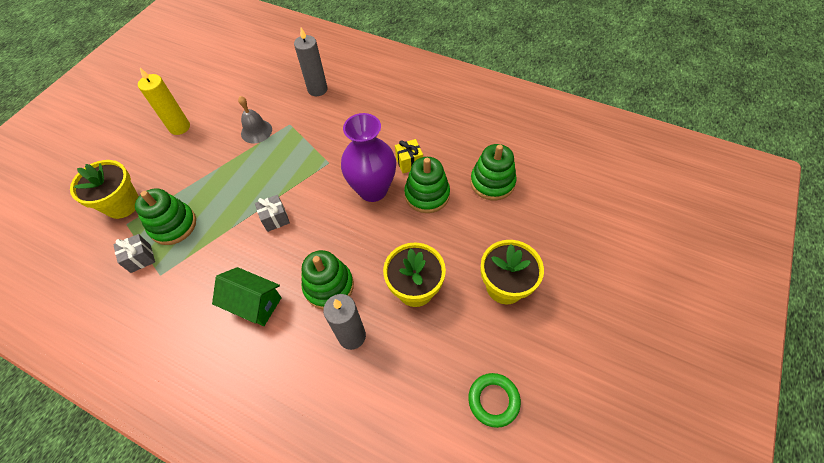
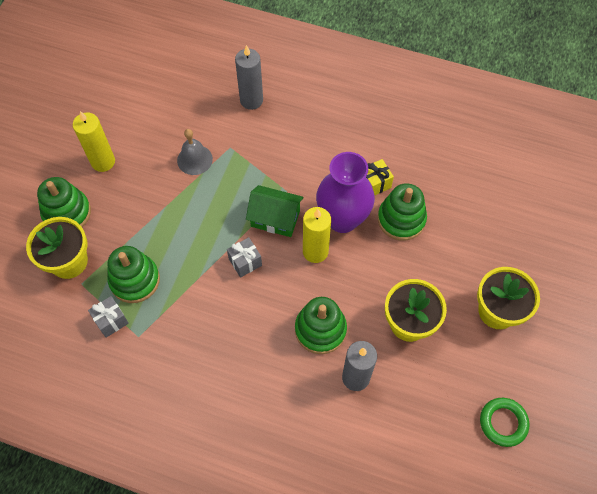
camera: 10 degrees left, 5 degrees up
(254, 303) = (248, 356): green house -> green house (275, 219)
(341, 215) = (315, 251): none -> yellow candle
(492, 182) = (467, 199): green stacking toy -> green stacking toy (67, 213)

